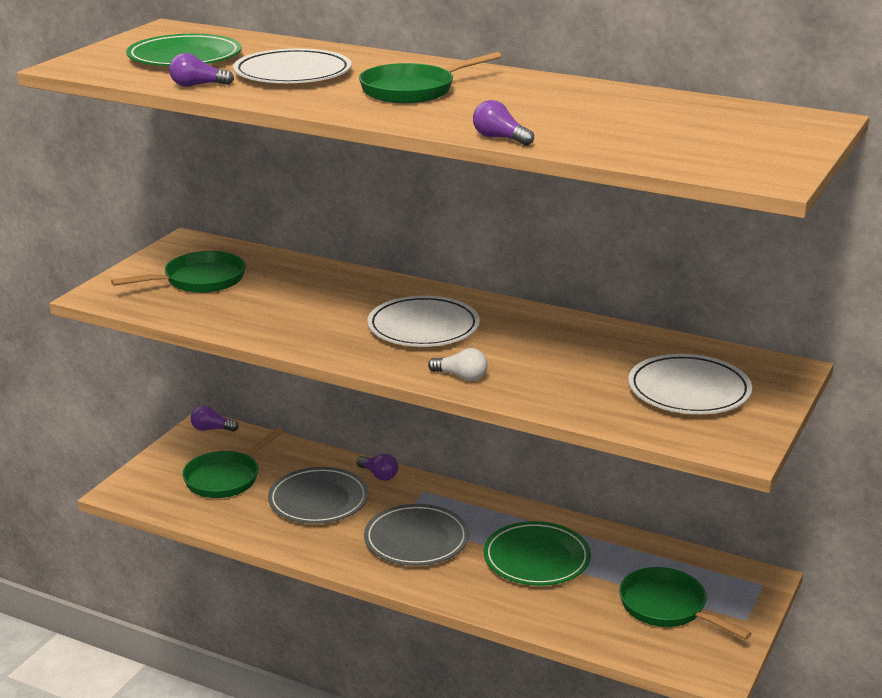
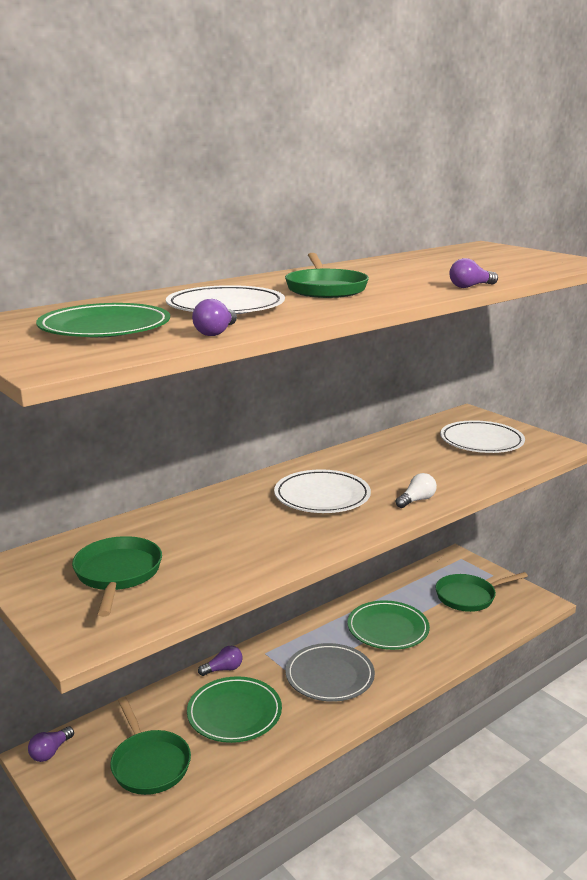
camera: 65 degrees left, 5 degrees down
(318, 500) = (234, 713): grey plate -> green plate

